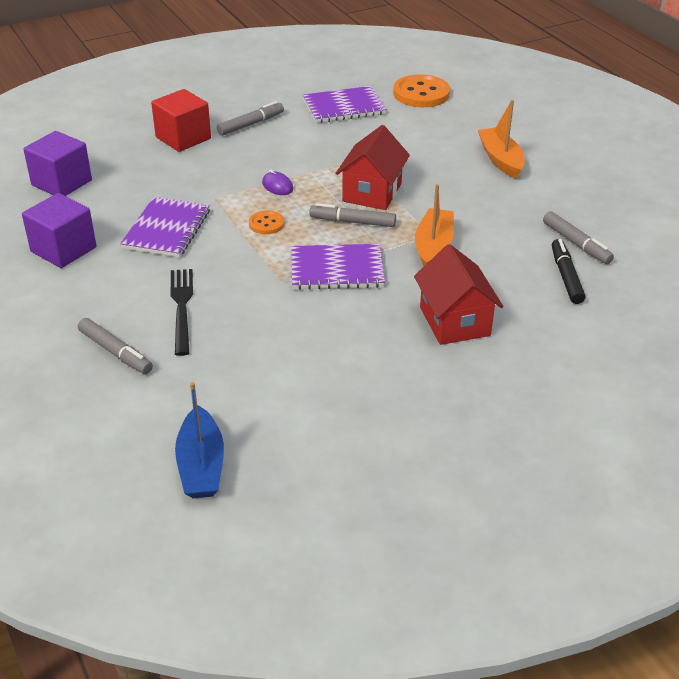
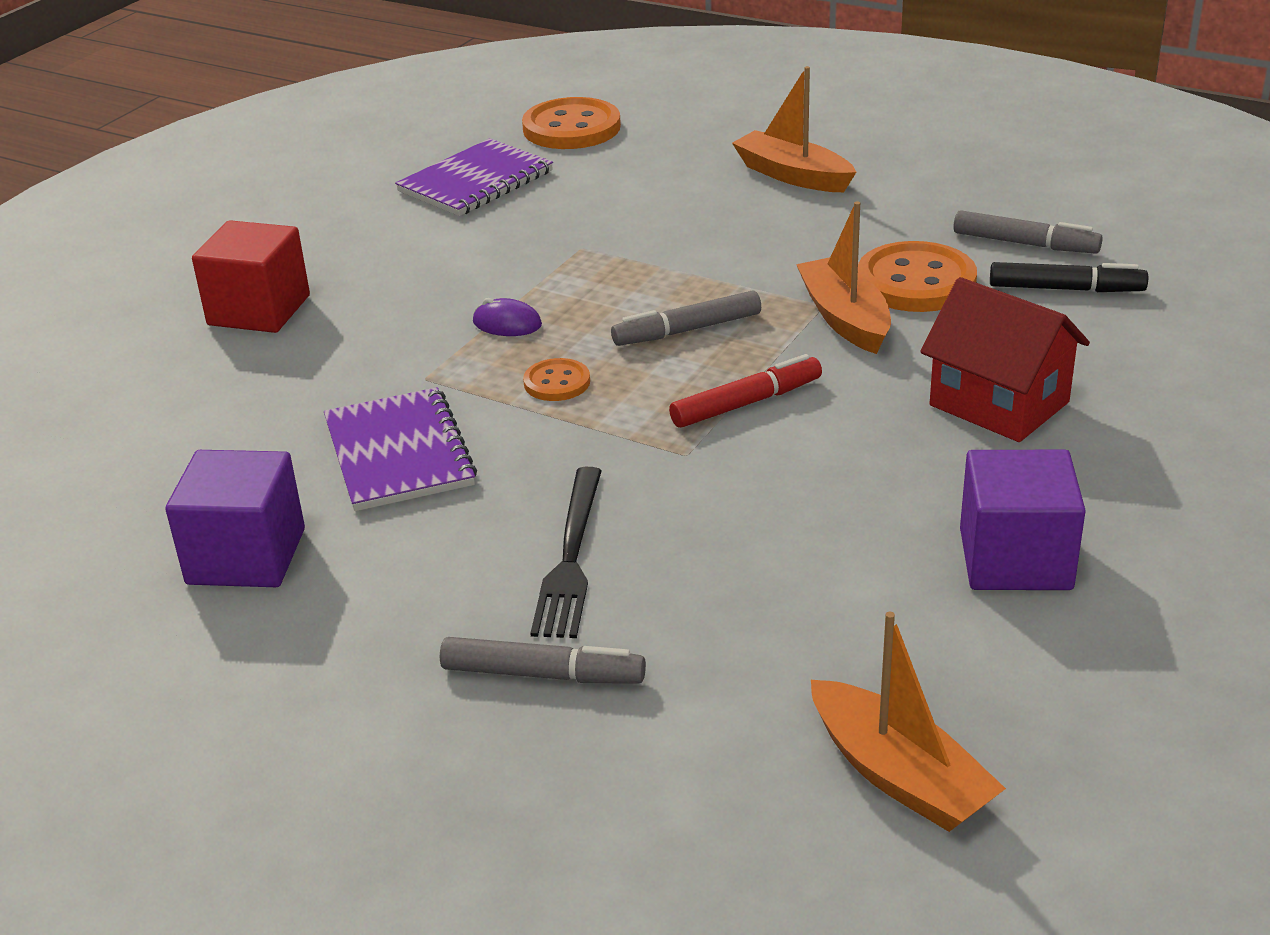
camera: 30 degrees left, 5 degrees down
(62, 183) = (112, 454): purple cube -> purple cube (1015, 559)
(182, 307) = (571, 557): black fork -> black fork turned 135 degrees counterclockwise
(201, 465) = (899, 775): blue boat -> orange boat
(251, 124) = (353, 253): grey marker -> none
(337, 269) = (746, 403): purple notebook -> red marker
(372, 192) = (665, 280): red house -> none
(492, 241) = (916, 282): none -> orange button
(566, 277) = (1066, 289): black marker -> black marker turned 135 degrees clockwise

